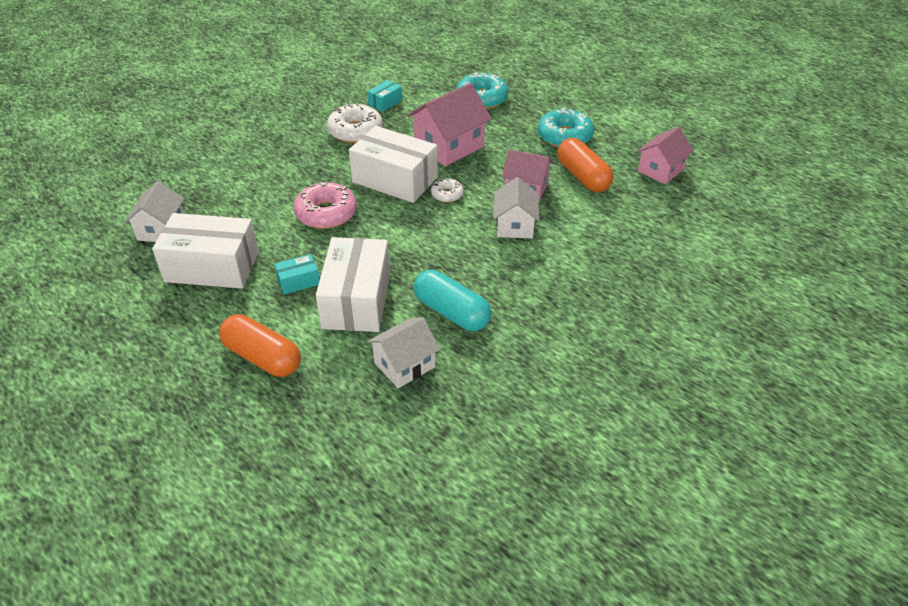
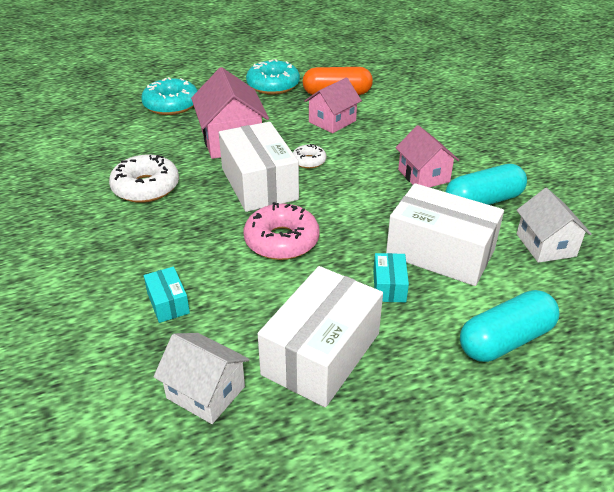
camera: 65 degrees left, 5 degrees down
(262, 357) = (505, 340): orange capsule -> turquoise capsule
(385, 102) = (113, 156): turquoise box -> turquoise box (168, 303)
(395, 180) = (259, 184): white box -> white box turned 75 degrees counterclockwise
(515, 225) = (380, 140): white house -> none
(661, 170) = (354, 63): pink house -> pink house (423, 176)

